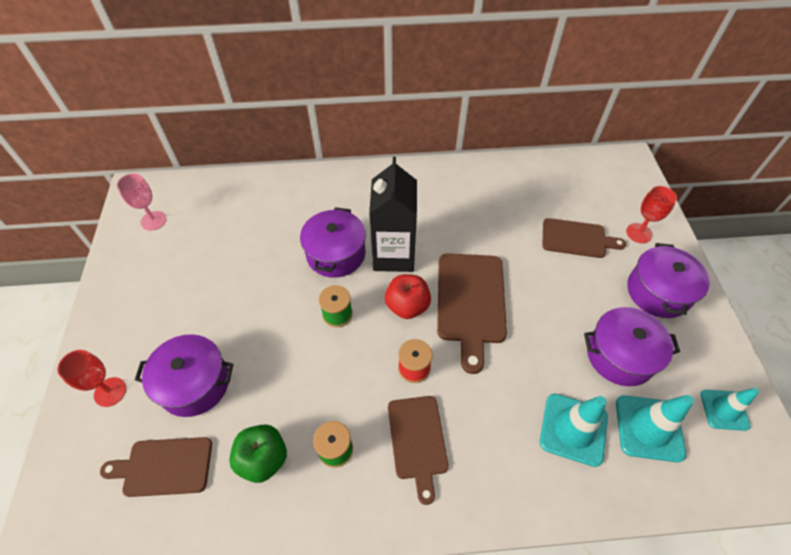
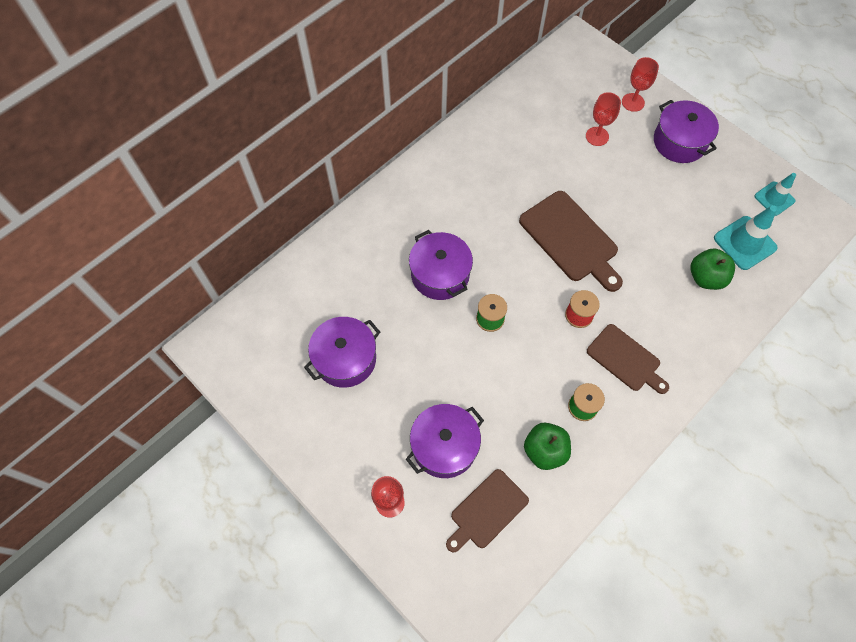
camera: 40 degrees left, 10 degrees up
(153, 221) = (257, 359): pink goblet -> none
(393, 255) = (484, 243): black carton -> none
(407, 306) = (532, 275): red apple -> none
(573, 429) = (706, 278): turquoise traffic cone -> green apple
(577, 239) = (597, 136): brown cutting board -> red goblet
(620, 355) = (693, 206): purple pot -> purple pot (345, 359)

